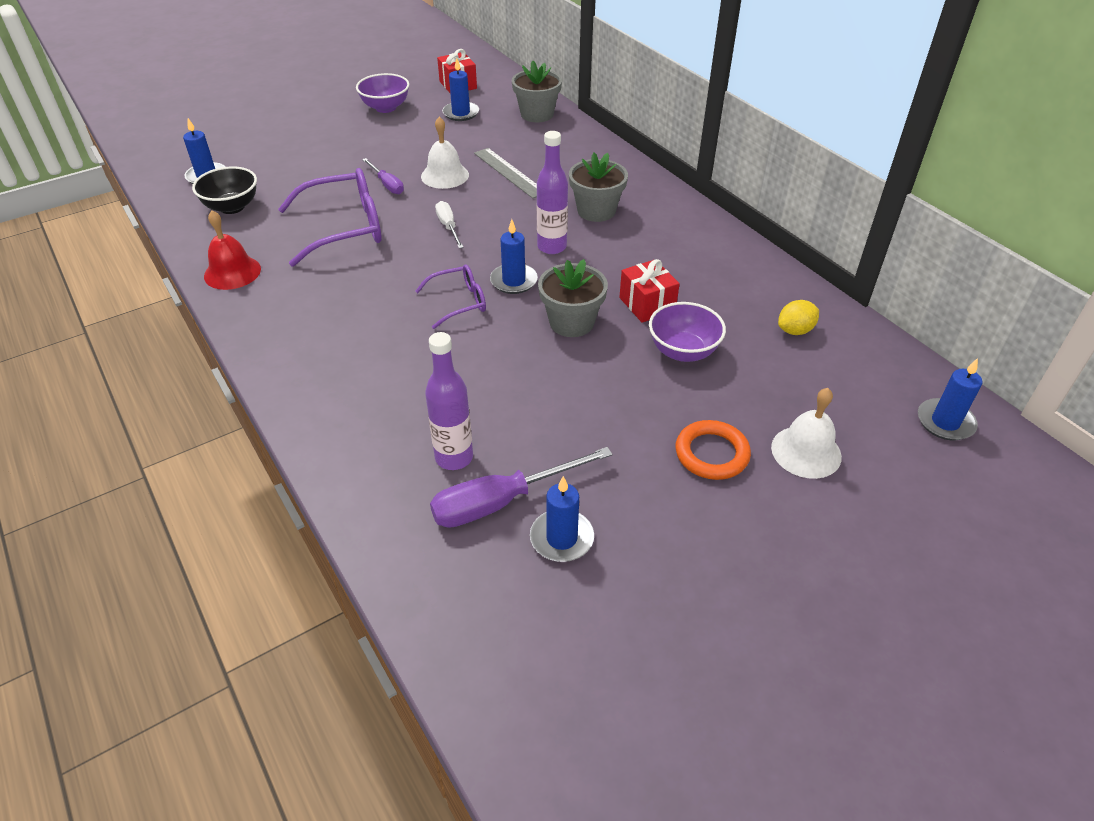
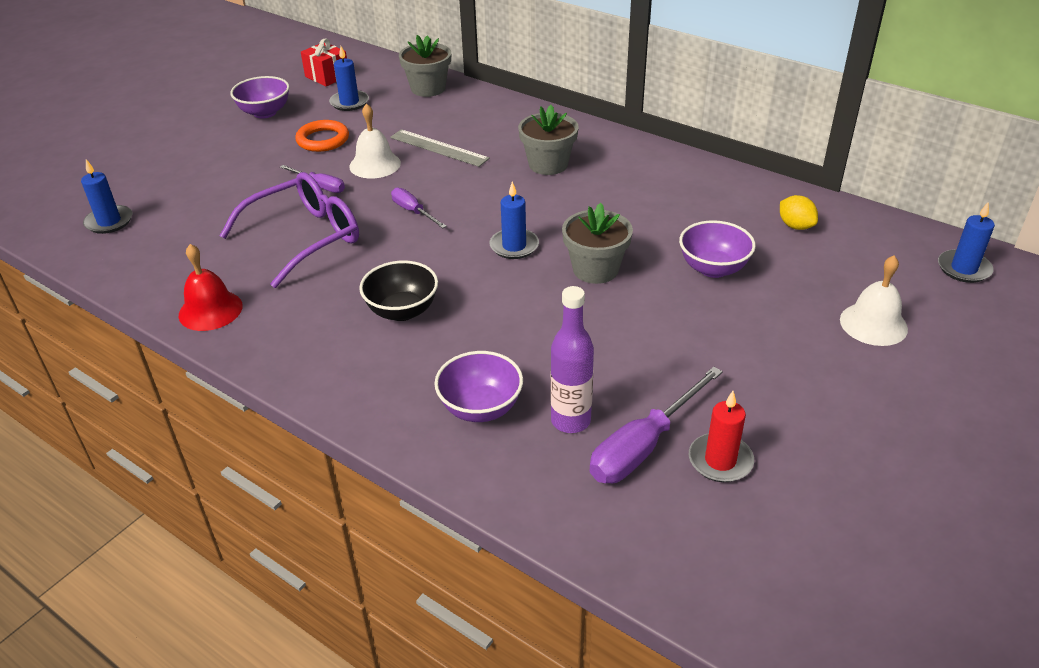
camera: 20 degrees left, 5 degrees down
(232, 207) = (162, 246): black bowl -> black bowl (402, 311)
(386, 422) = (480, 408): none -> purple bowl
(448, 227) = (413, 212): white screwdriver -> purple screwdriver
(459, 302) = (474, 278): purple glasses -> none
(552, 247) = (529, 207): purple bottle -> none
(561, 538) = (720, 460): blue candle -> red candle
(647, 304) = (653, 236): red gift -> none
(711, 453) = (798, 348): orange ring -> orange ring (323, 140)
(795, 330) = (795, 226): yellow lemon -> yellow lemon turned 75 degrees counterclockwise

